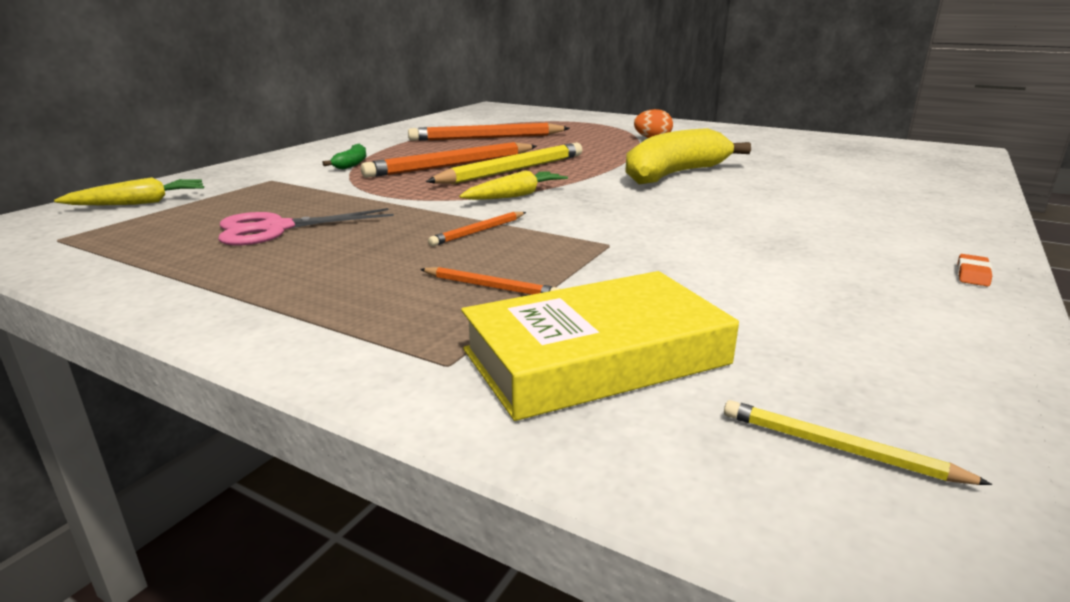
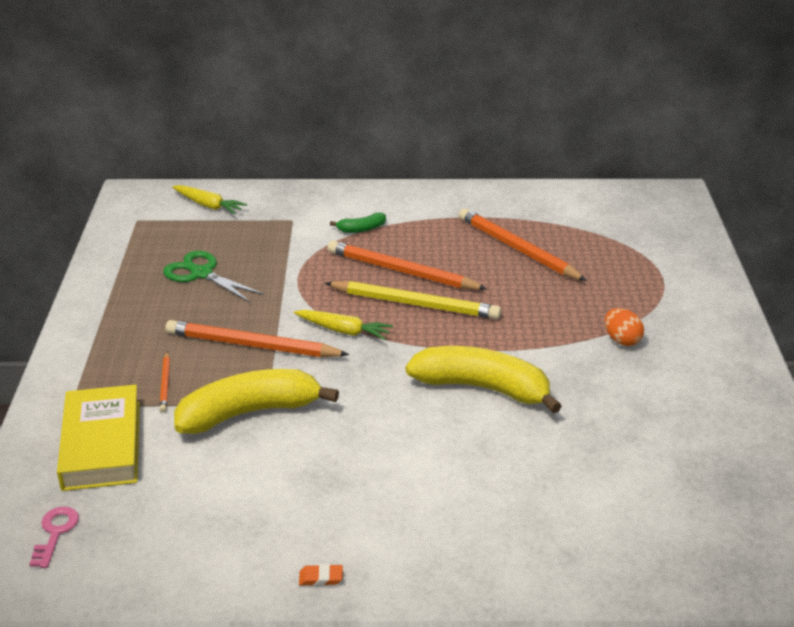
camera: 60 degrees right, 10 degrees up
(276, 229) = (201, 273): pink scissors -> green scissors
(478, 231) = (252, 345): orange pencil -> orange pencil, size x2.11
(595, 357) = (102, 445): yellow book -> yellow book turned 45 degrees clockwise
(617, 254) = (249, 412): none -> yellow banana
(838, 448) = (55, 533): yellow pencil -> pink key

